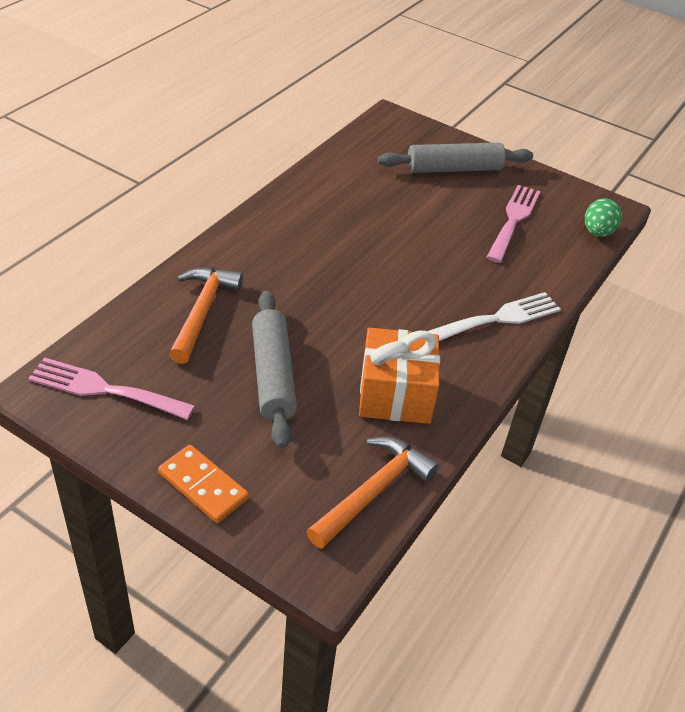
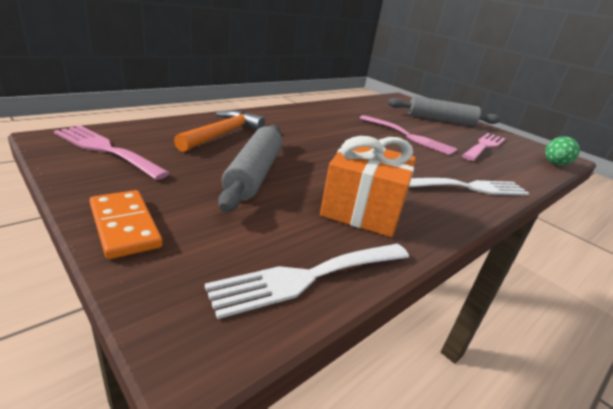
camera: 15 degrees right, 15 degrees down
(373, 491) = (308, 277): orange hammer -> white fork
(419, 232) = (409, 136): none -> pink fork

